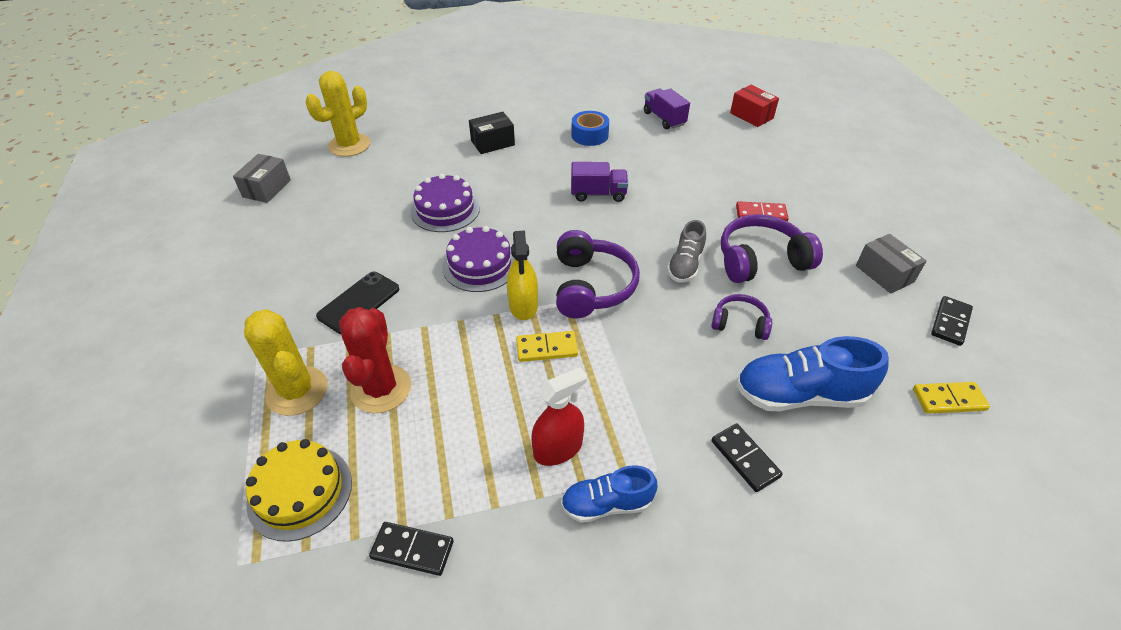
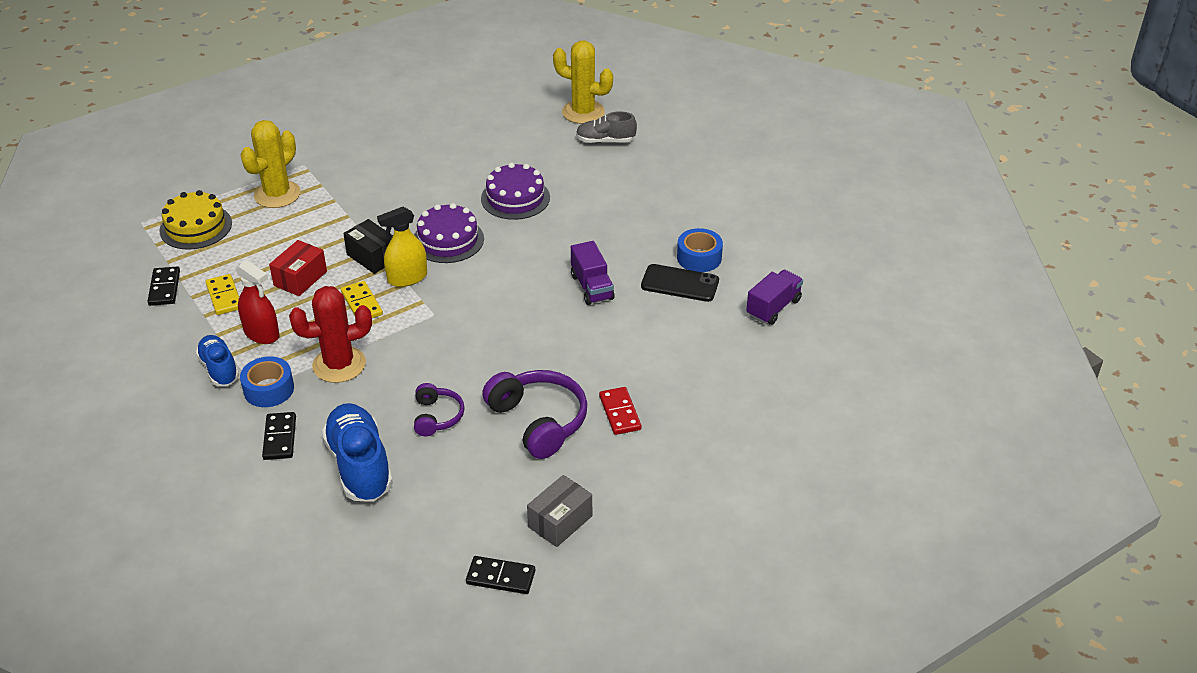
camera: 70 degrees right, 5 degrees down
(267, 188) = (494, 93): grey box -> none
(359, 302) = (375, 191): black phone -> black phone (680, 283)
(381, 389) = (291, 231): red cactus -> red cactus (339, 365)
(492, 143) = (641, 195): black box -> black box (372, 257)
(591, 286) = (448, 312): purple headphones -> none
(660, 457) = (269, 389): none -> blue tape
(685, 265) = (505, 368): grey shoe -> grey shoe (605, 141)
(745, 459) = (279, 438): black domino -> black domino turned 45 degrees counterclockwise
(751, 115) = (833, 381): red box -> red box (300, 278)
(948, 400) = (387, 572): yellow domino -> yellow domino (224, 296)

